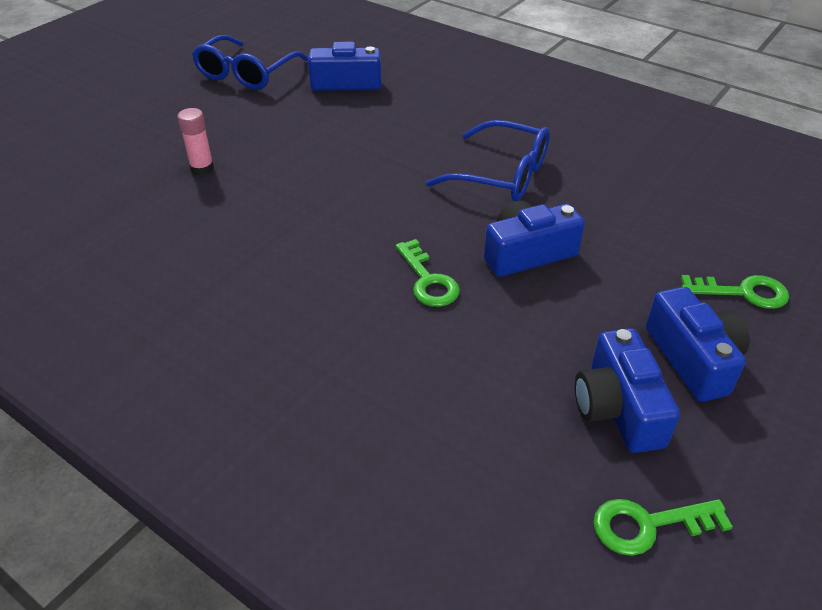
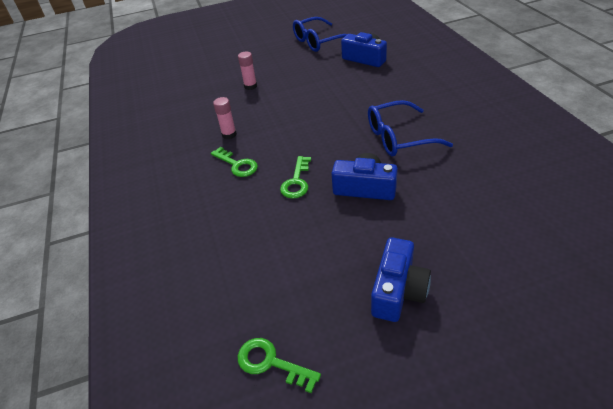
camera: 40 degrees right, 0 degrees up
(246, 252) = (229, 134): none -> pink glue stick
(502, 175) = (398, 137): blue glasses -> blue glasses turned 105 degrees clockwise
(617, 408) = (322, 295): blue camera -> none
(743, 292) = (479, 268): green key -> green key (237, 165)

